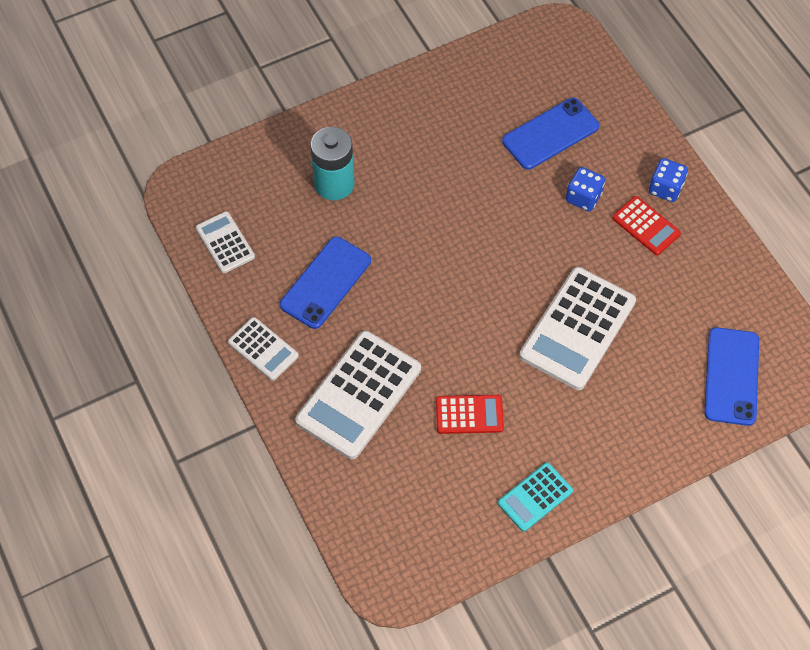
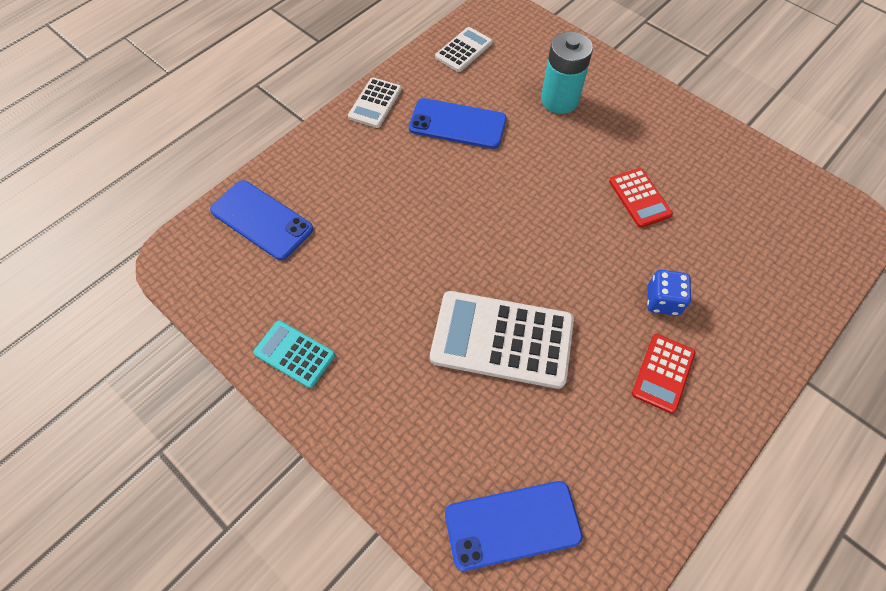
camera: 70 degrees right, 0 degrees up
(358, 395) = (356, 180): white calculator -> none
(469, 415) = (366, 270): red calculator -> red calculator (639, 198)
(550, 134) = (720, 249): blue phone -> blue phone (261, 220)
(665, 188) = (724, 381): blue dice -> none

